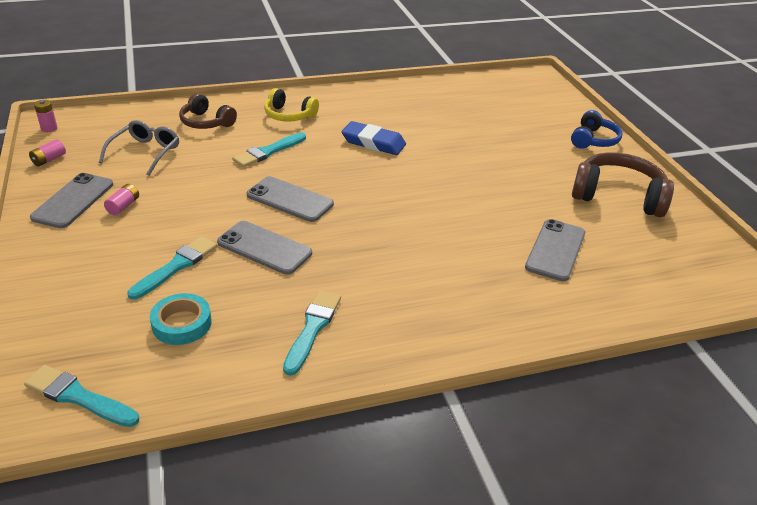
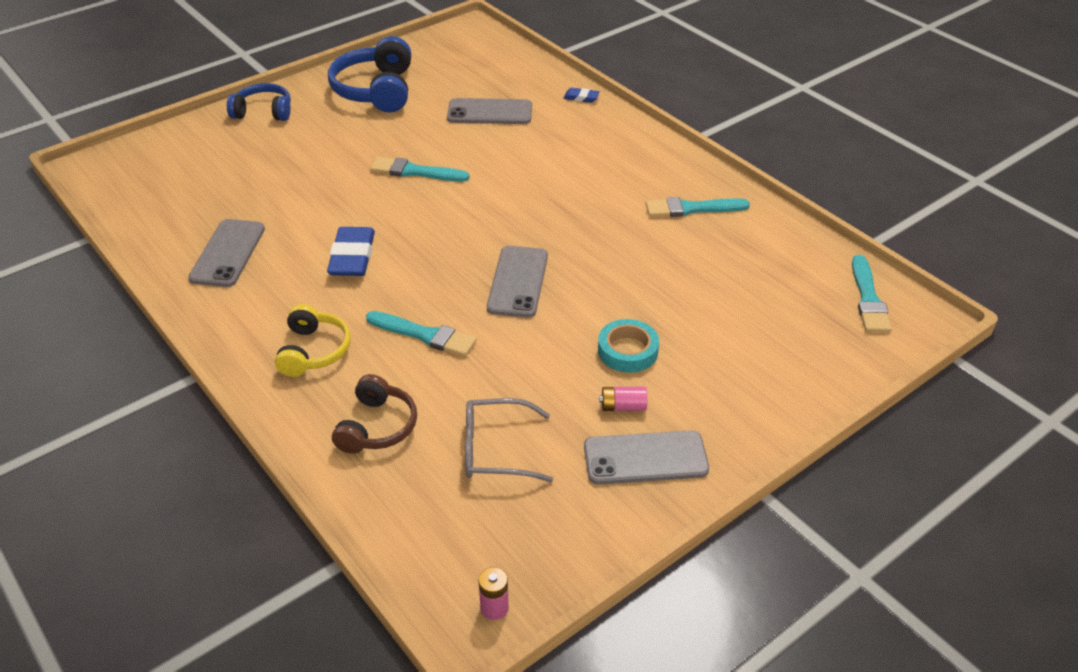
camera: 110 degrees left, 5 degrees up
(49, 160) = (577, 545): pink battery -> none
(176, 266) = (685, 316): turquoise brush -> turquoise brush (415, 172)
(182, 324) = (750, 279): turquoise tape -> turquoise tape (627, 351)
(264, 248) = (612, 270): grey phone -> grey phone (228, 253)
(567, 322) = (581, 98): none -> blue eraser
(618, 196) = (376, 90): brown headphones -> blue headphones

